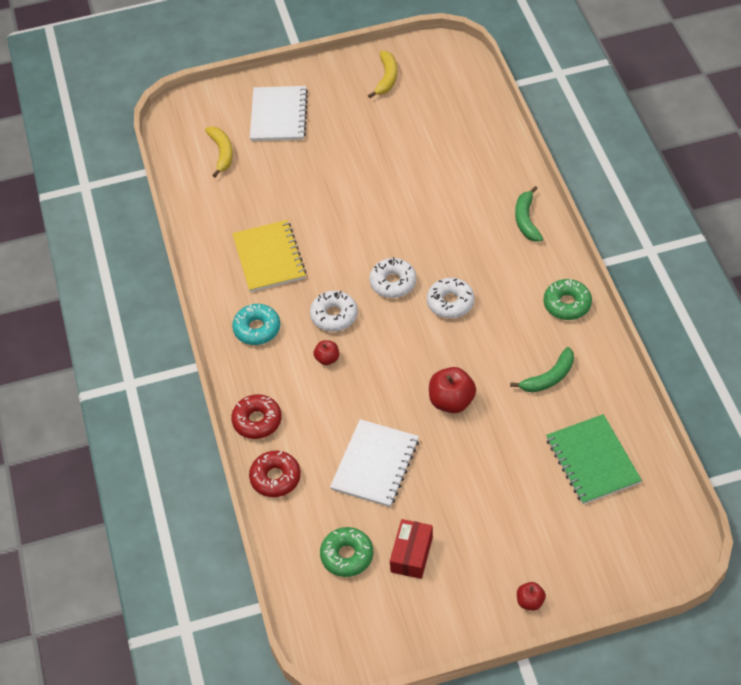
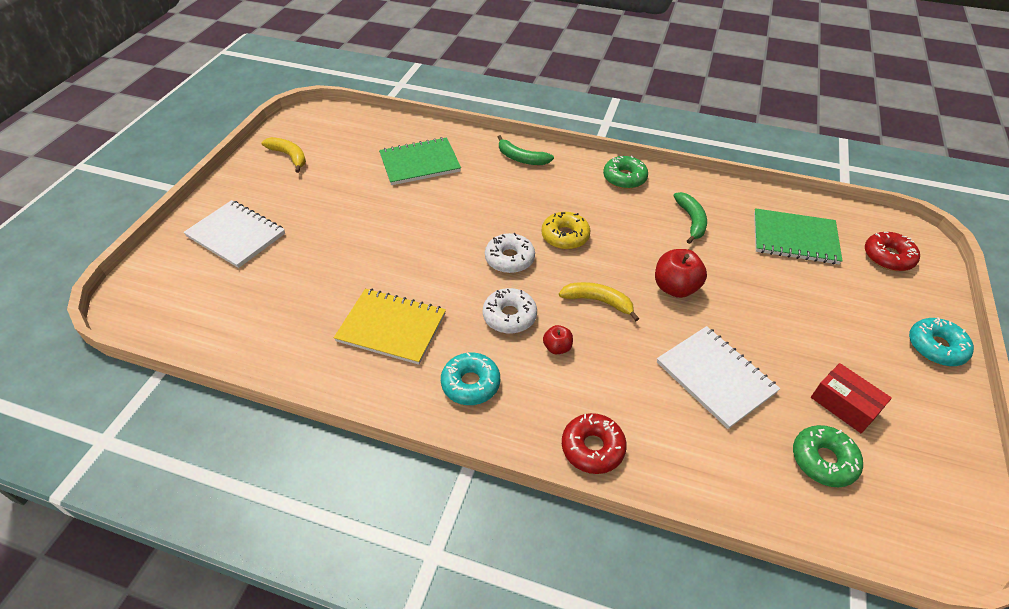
camera: 60 degrees left, 5 degrees down
(222, 153) = (223, 296): yellow banana -> yellow banana (598, 301)
(275, 478) = (682, 472): red donut -> red donut (888, 257)
(450, 302) = (565, 236): white donut -> yellow donut
(455, 160) = (420, 163): none -> green notebook
(530, 602) = (936, 347): red apple -> turquoise donut

